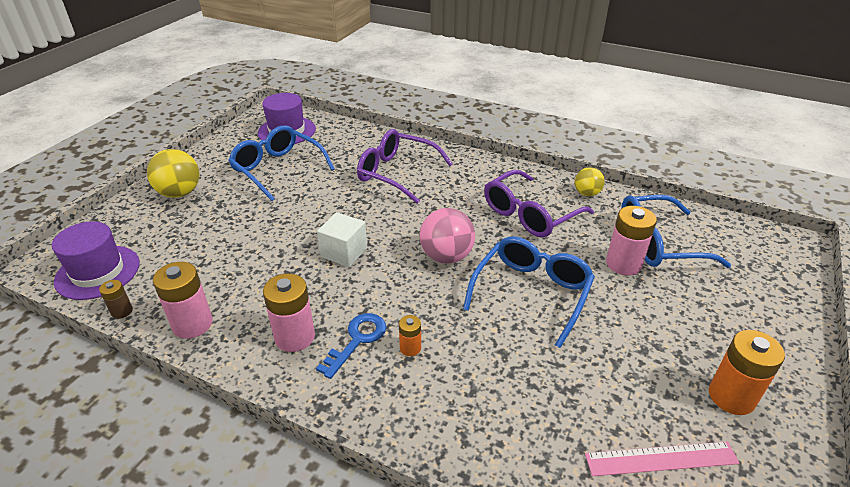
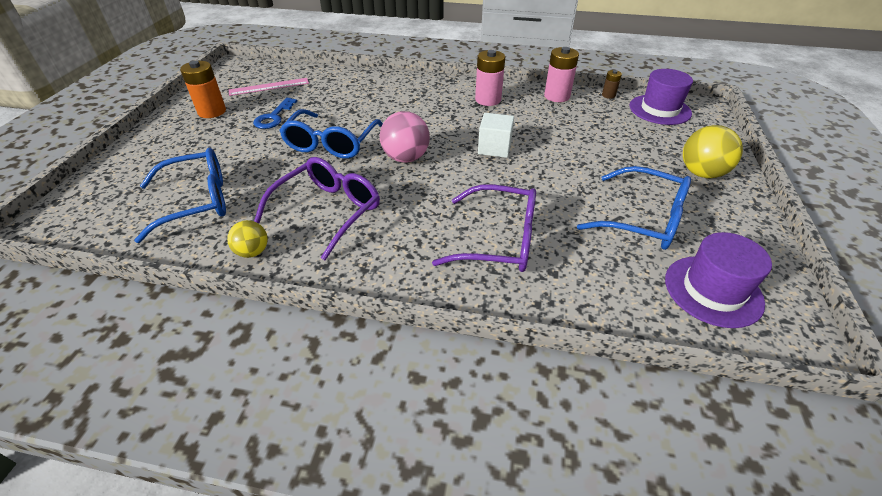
camera: 165 degrees right, 5 degrees up
(357, 340) = (448, 103): blue key -> blue key (274, 117)
(410, 348) = (412, 105): orange battery -> none
(623, 264) = (244, 176): pink battery -> none

